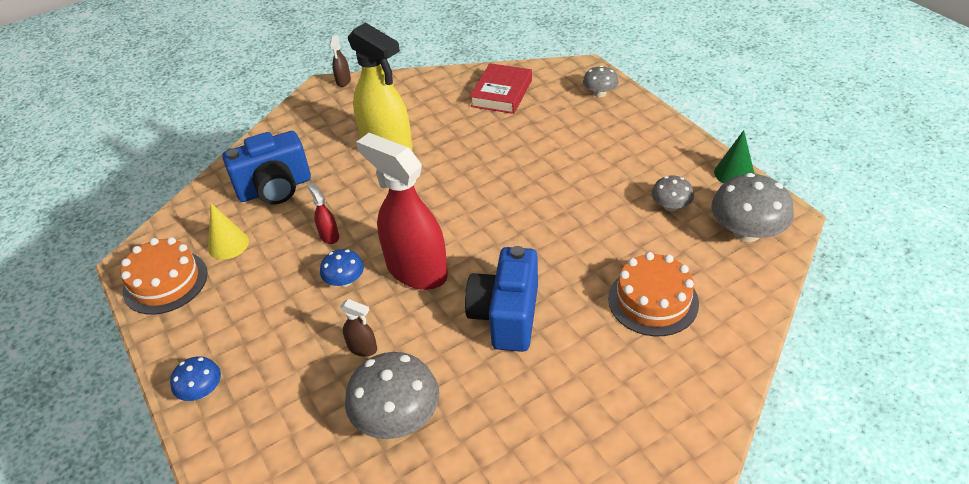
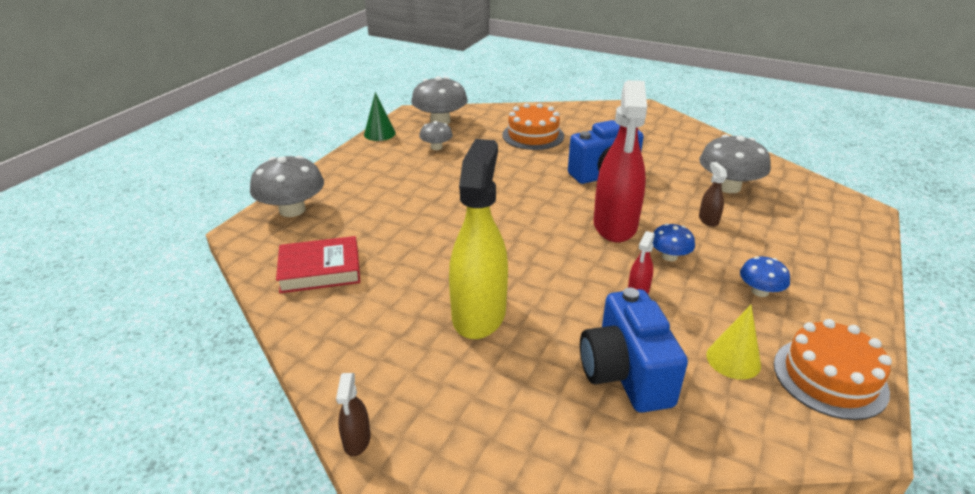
camera: 125 degrees left, 10 degrees down
(202, 391) = (849, 276): blue mushroom -> blue mushroom (760, 291)
(275, 188) = (625, 374): blue camera -> blue camera turned 135 degrees counterclockwise
(343, 81) = (357, 440): brown spray bottle -> brown spray bottle turned 120 degrees clockwise
(600, 93) = (292, 210): grey mushroom -> grey mushroom, size x1.80

